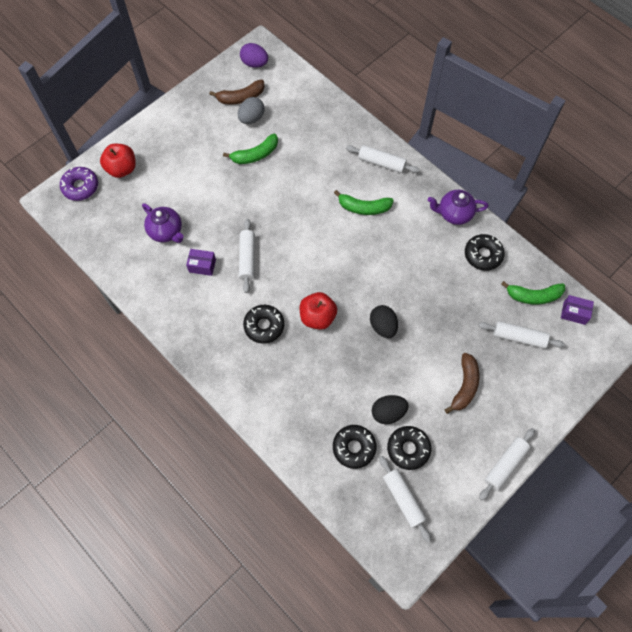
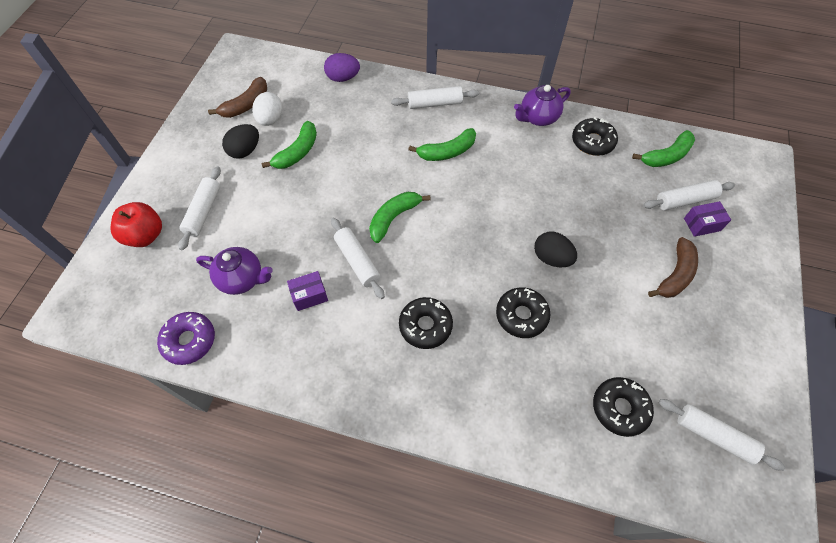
camera: 30 degrees left, 5 degrees down
(80, 187) = (101, 280): purple donut -> purple donut (189, 340)
(251, 118) = (270, 119): grey egg -> white egg
(254, 63) = (241, 68): purple egg -> purple egg (343, 78)
(291, 239) = (393, 218): none -> green banana
(317, 317) = (477, 284): red apple -> none
(388, 413) = (624, 346): black egg -> black egg (245, 151)
(408, 449) = (674, 374): black donut -> black donut (521, 315)
(465, 386) = (675, 274): brown banana -> brown banana turned 45 degrees clockwise
(505, 465) = (777, 334): white rolling pin -> white rolling pin (203, 212)
(574, 313) = (712, 153): purple box -> purple box (702, 224)

